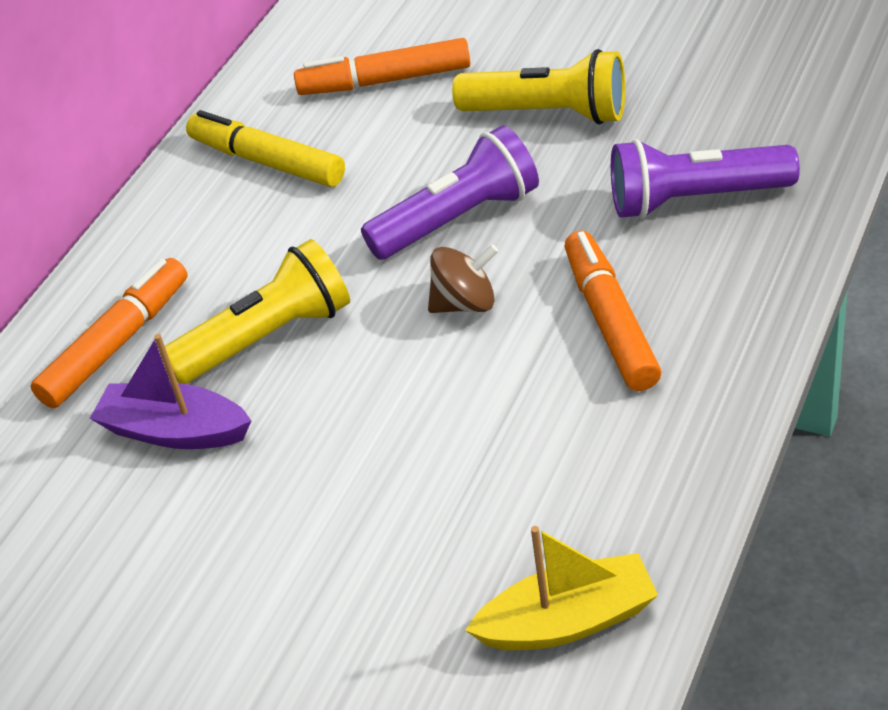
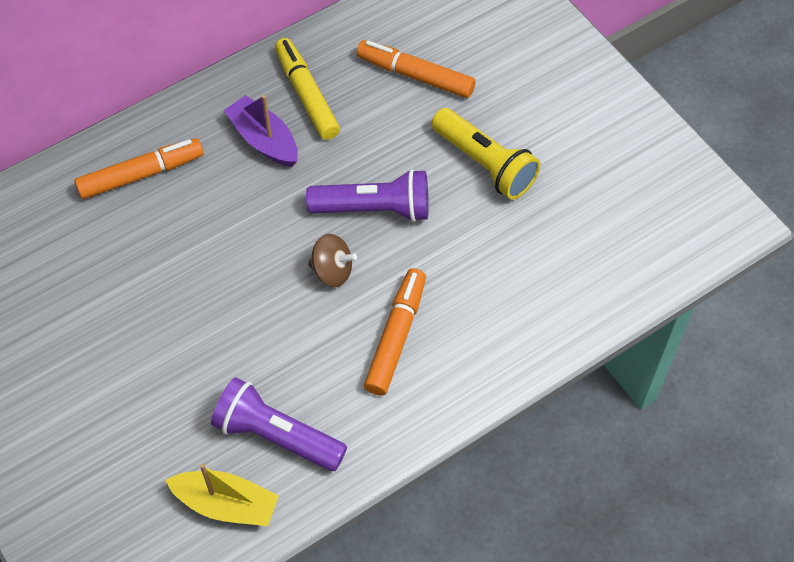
camera: 25 degrees right, 15 degrees up
(175, 431) = (130, 254): purple boat -> purple boat (264, 140)
(268, 337) = (217, 223): yellow flashlight -> none
(695, 199) = (511, 284): purple flashlight -> purple flashlight (276, 435)

